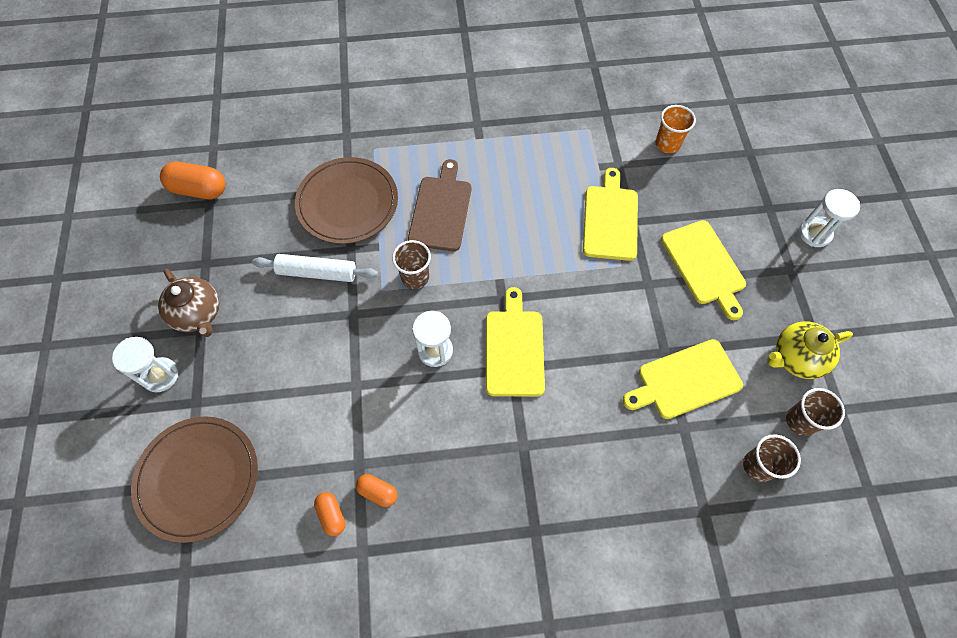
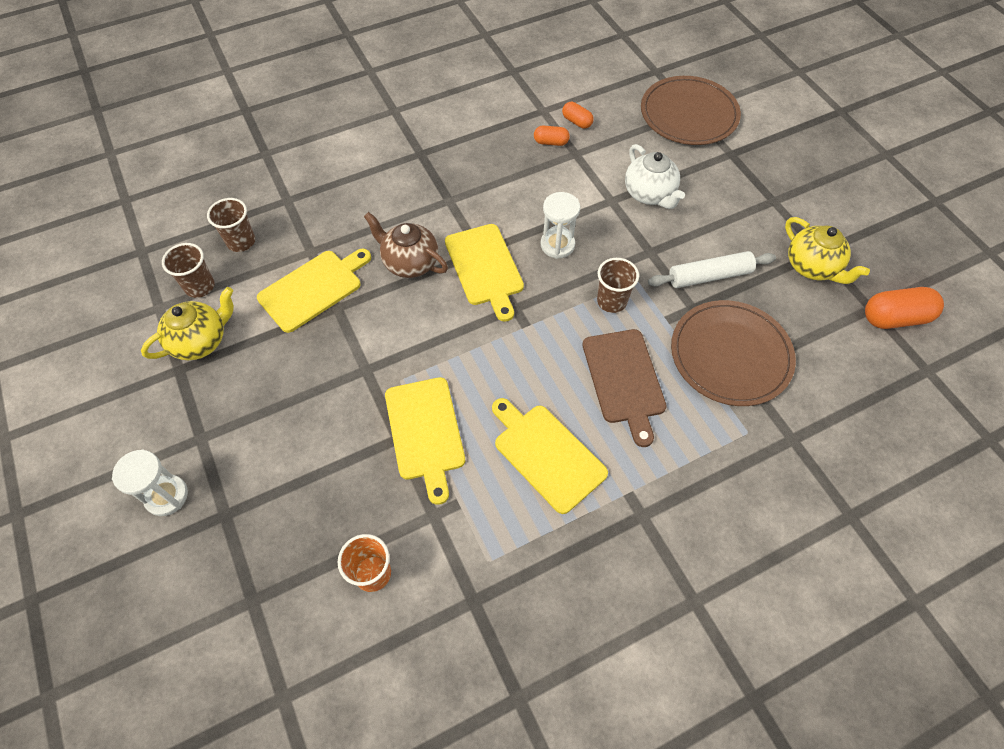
camera: 160 degrees right, 5 degrees down
(160, 375) = (775, 162): white hourglass -> none
(198, 314) = (786, 210): brown teapot -> brown teapot (409, 262)
(224, 251) = (812, 267): none -> yellow teapot
(313, 379) = (649, 194): none -> white teapot
(704, 265) = (304, 410): yellow cutting board -> yellow cutting board (546, 454)

